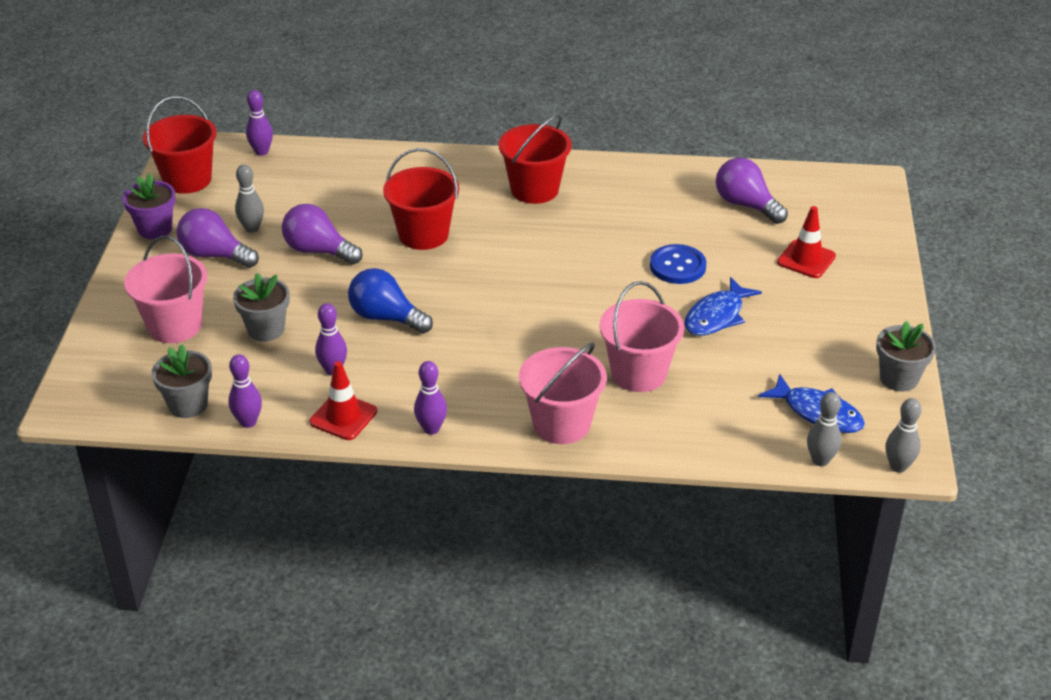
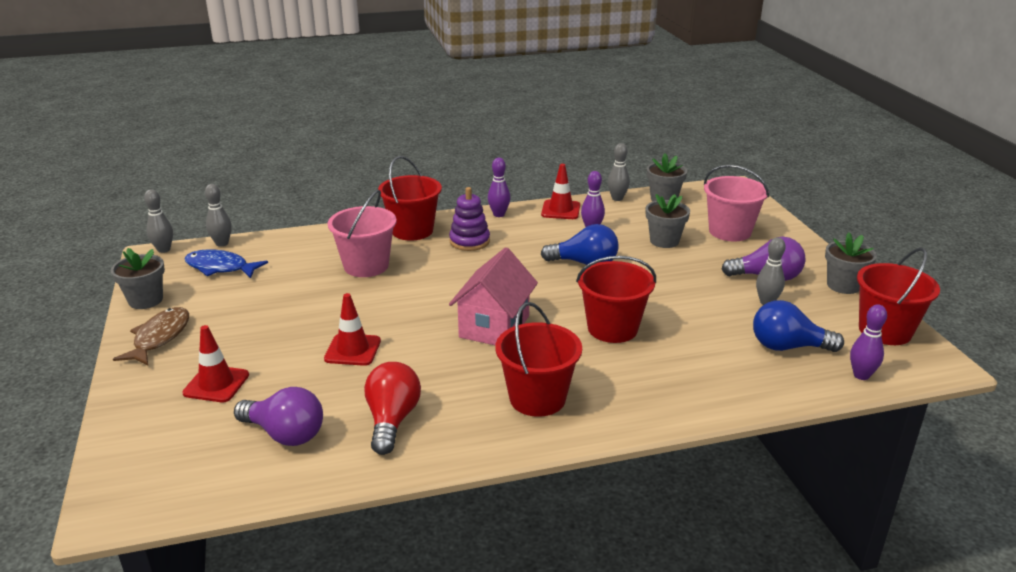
camera: 160 degrees right, 10 degrees down
(155, 229) = (843, 285): purple flower pot -> grey flower pot
(248, 422) = (617, 198): purple bowling pin -> grey bowling pin
(288, 185) = (788, 347): none -> blue light bulb
(318, 251) = (689, 297): purple light bulb -> none
(497, 385) = (469, 241): none -> purple stacking toy
(533, 261) = (494, 326): none -> pink house
(561, 424) = (412, 230): pink bucket -> red bucket
(659, 198) = (392, 420): none -> red light bulb
(677, 266) = (353, 350): blue button -> red traffic cone
(716, 316) = (307, 315): blue fish -> none
(870, 322) = (159, 337): none -> brown fish

